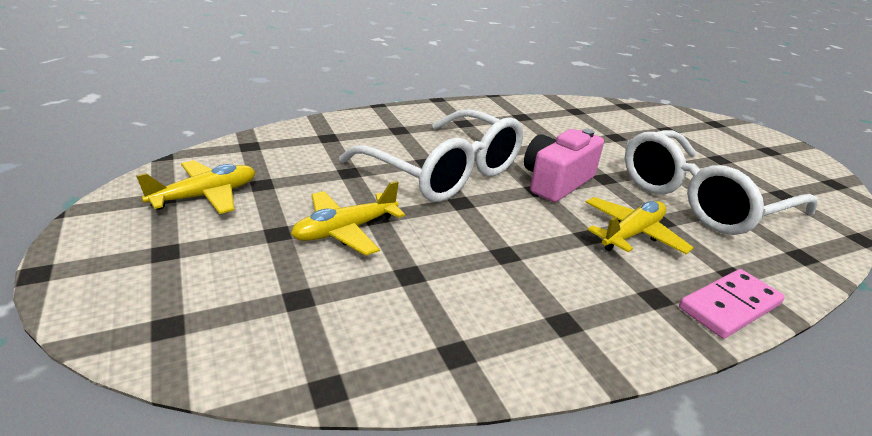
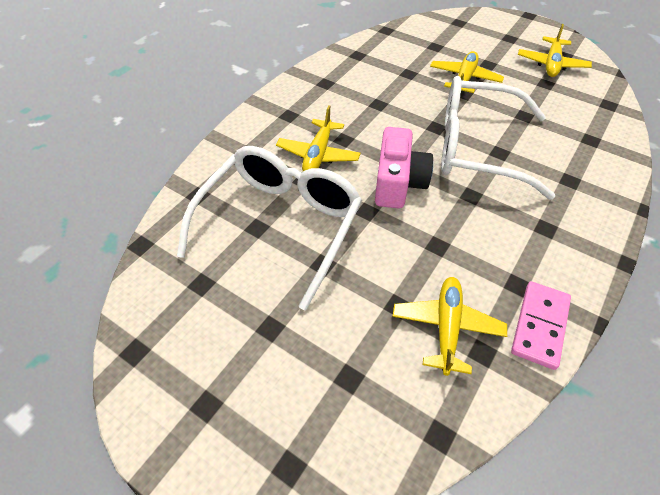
camera: 150 degrees right, 20 degrees up
(589, 121) = (446, 327): none -> yellow plane
(729, 306) = (248, 127): pink domino -> pink domino (540, 326)

